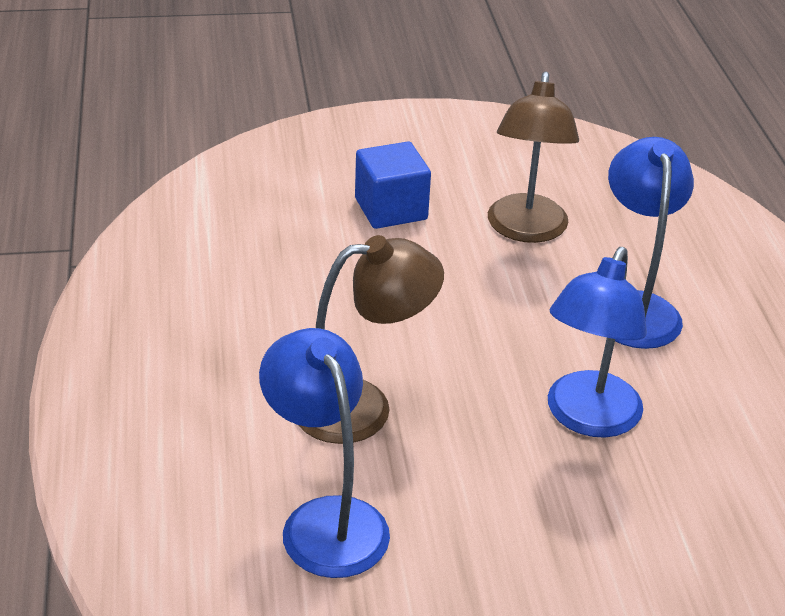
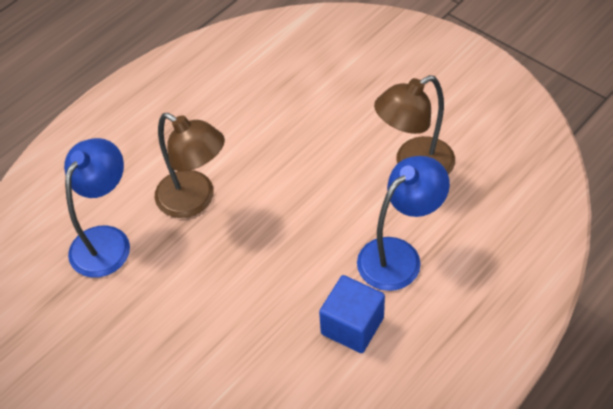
camera: 55 degrees right, 15 degrees up
(391, 209) = (364, 101): blue cube -> blue cube (352, 326)
(587, 418) = (279, 292): blue lamp -> none

